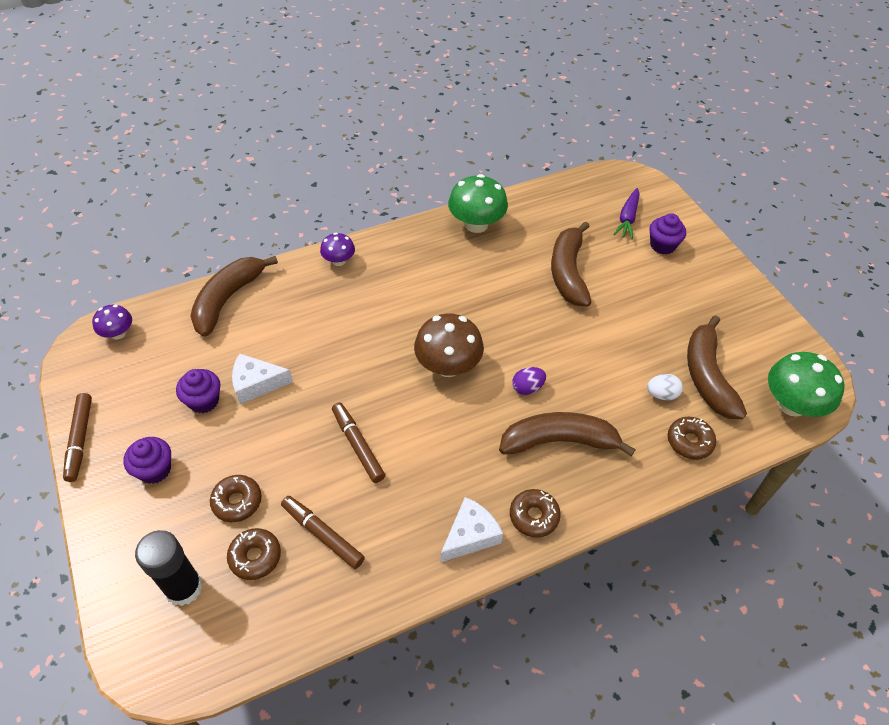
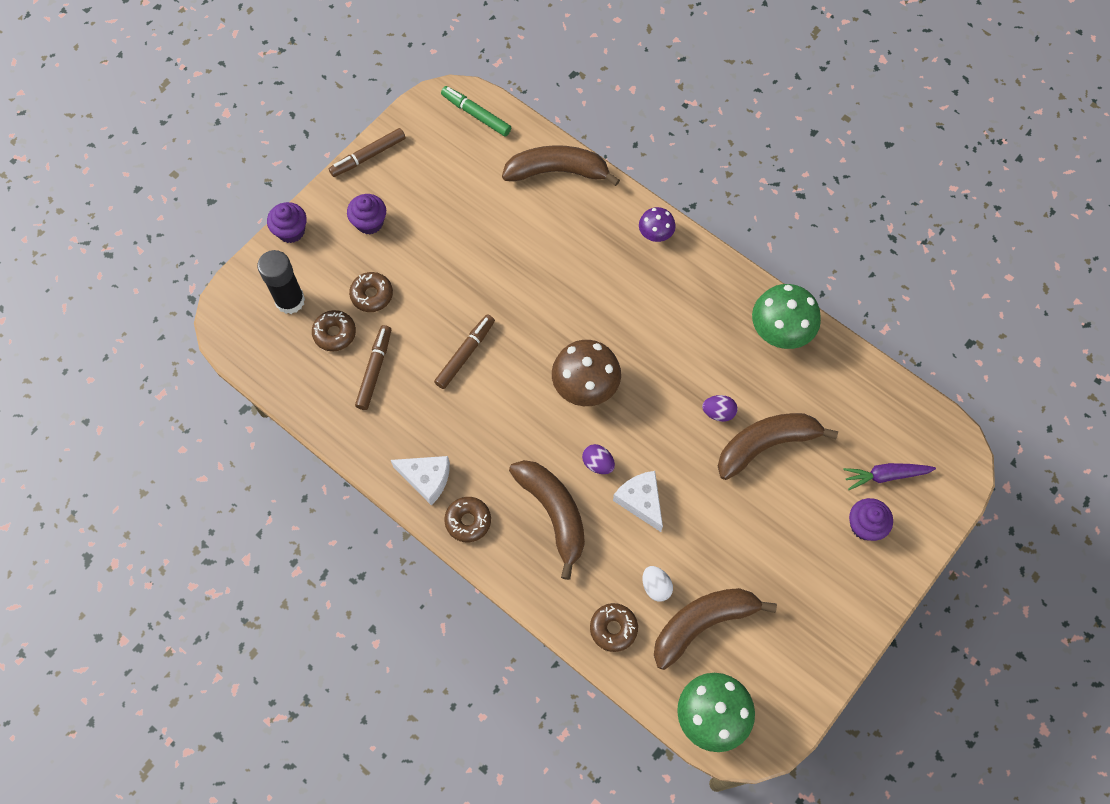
camera: 65 degrees right, 15 degrees up
(118, 333) = (476, 114): purple mushroom -> green marker
(204, 401) = (446, 217): purple cupcake -> purple cupcake (291, 231)
(256, 384) = (483, 245): white cheese -> white cheese (641, 501)
(524, 289) = (718, 412): none -> purple egg

